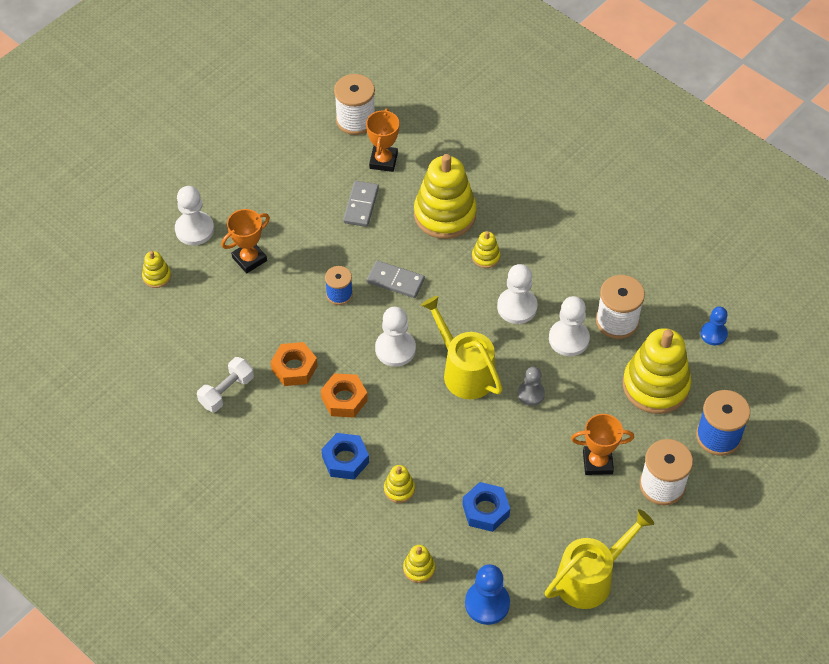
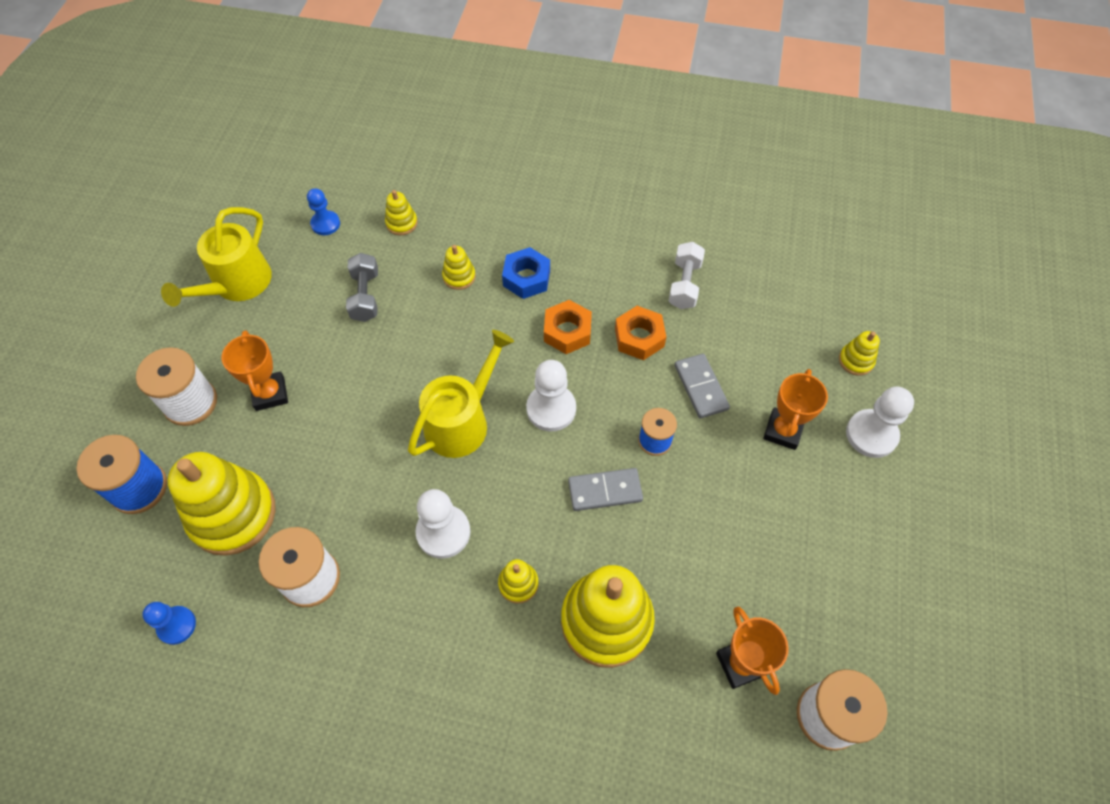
camera: 150 degrees right, 5 degrees up
(361, 205) = (717, 574): grey domino -> grey domino (701, 387)
(464, 371) = (462, 421): yellow watering can -> yellow watering can turned 75 degrees counterclockwise
(485, 510) = (365, 296): blue nut -> grey dumbbell
(487, 603) = (325, 224): blue pawn -> blue pawn, size x0.65
(531, 394) = (375, 432): grey pawn -> none
(569, 339) = (361, 522): white pawn -> none
(597, 462) = (270, 393): orange trophy -> orange trophy turned 75 degrees counterclockwise

